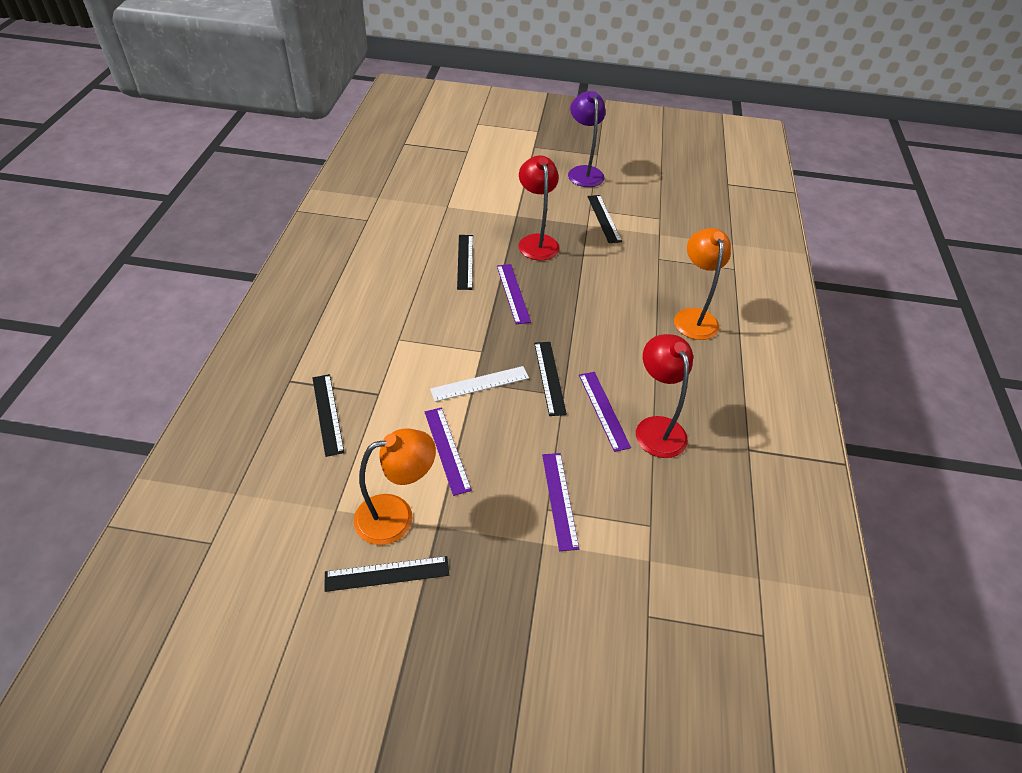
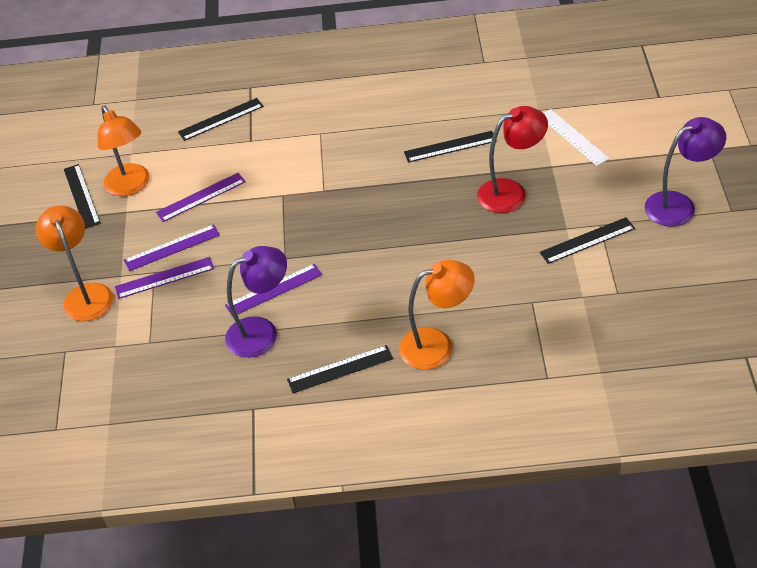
camera: 85 degrees right, 0 degrees up
(480, 384) = (281, 199): white ruler -> white ruler (573, 137)
(513, 293) = (415, 192): purple ruler -> purple ruler (172, 247)
(549, 377) = (304, 244): black ruler -> black ruler (340, 369)
(562, 584) = (85, 294): none -> orange lamp
(656, 428) = (262, 332): red lamp -> purple lamp

